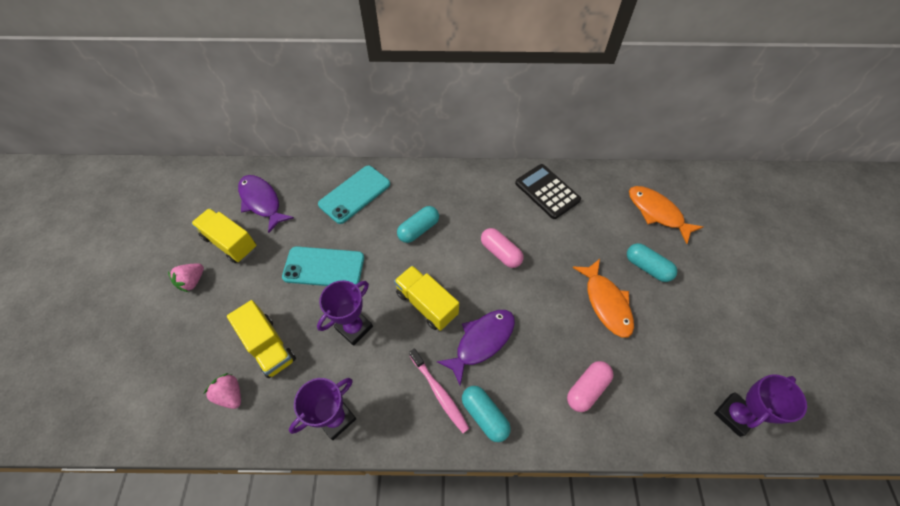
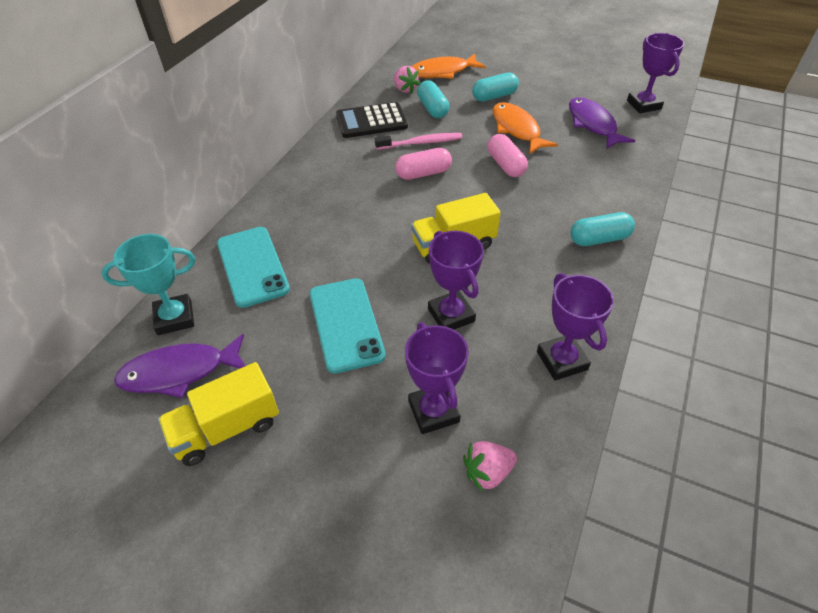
camera: 65 degrees left, 10 degrees down
(192, 281) = (265, 496): pink strawberry -> pink strawberry (405, 89)
(268, 346) = (433, 411): yellow truck -> purple trophy
(299, 179) = (175, 318): none -> turquoise trophy
(324, 267) = (346, 324): turquoise phone -> turquoise phone turned 45 degrees counterclockwise
(418, 230) = (350, 224): turquoise capsule -> turquoise capsule (432, 109)
(439, 393) = (563, 264): pink toothbrush -> pink toothbrush (421, 143)
(481, 341) = (519, 217): purple fish -> purple fish (593, 124)
(587, 389) = (595, 168): pink capsule -> pink capsule (505, 165)
(606, 303) = (517, 129): orange fish -> orange fish turned 120 degrees counterclockwise

